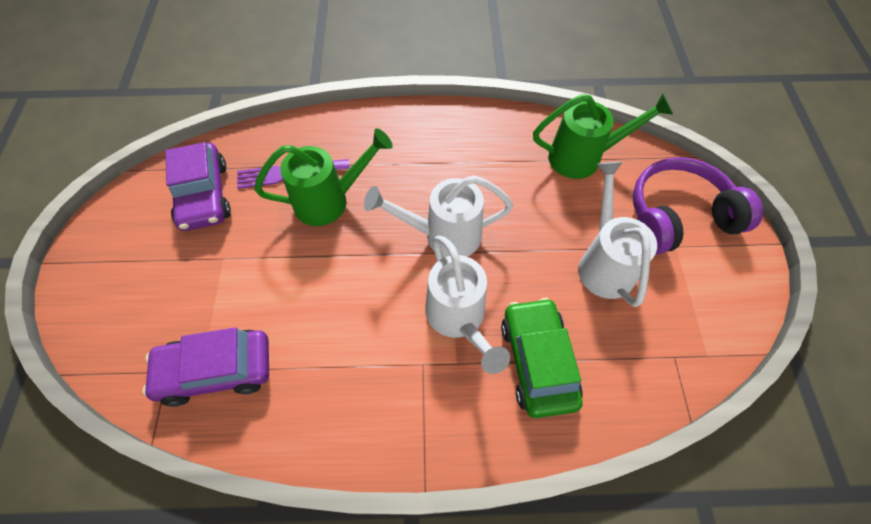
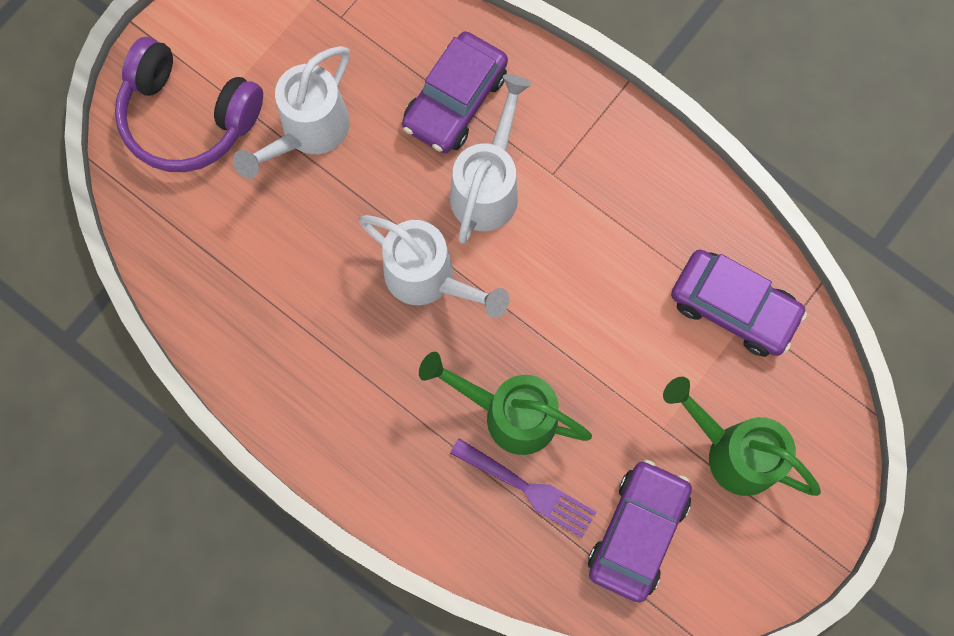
camera: 140 degrees left, 15 degrees up
(538, 361) = (455, 100): green car -> purple car
(583, 157) = (203, 251): green watering can -> green watering can (733, 452)

